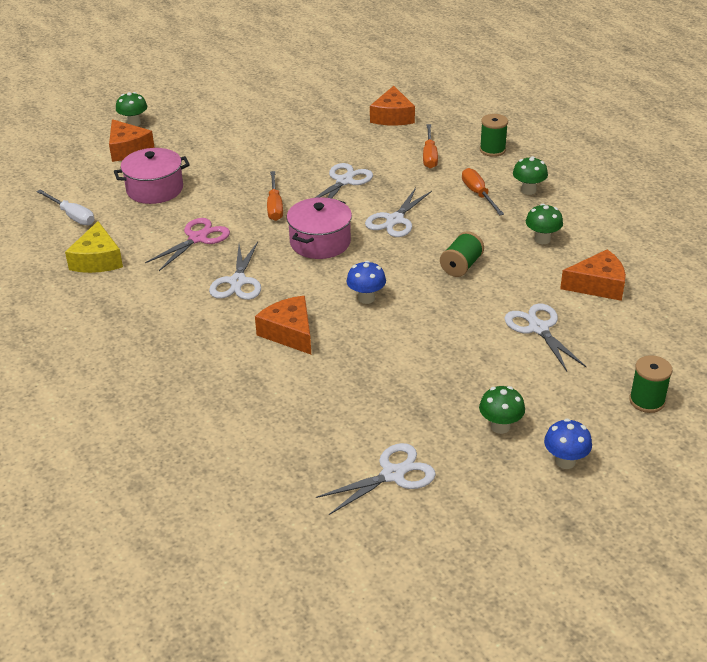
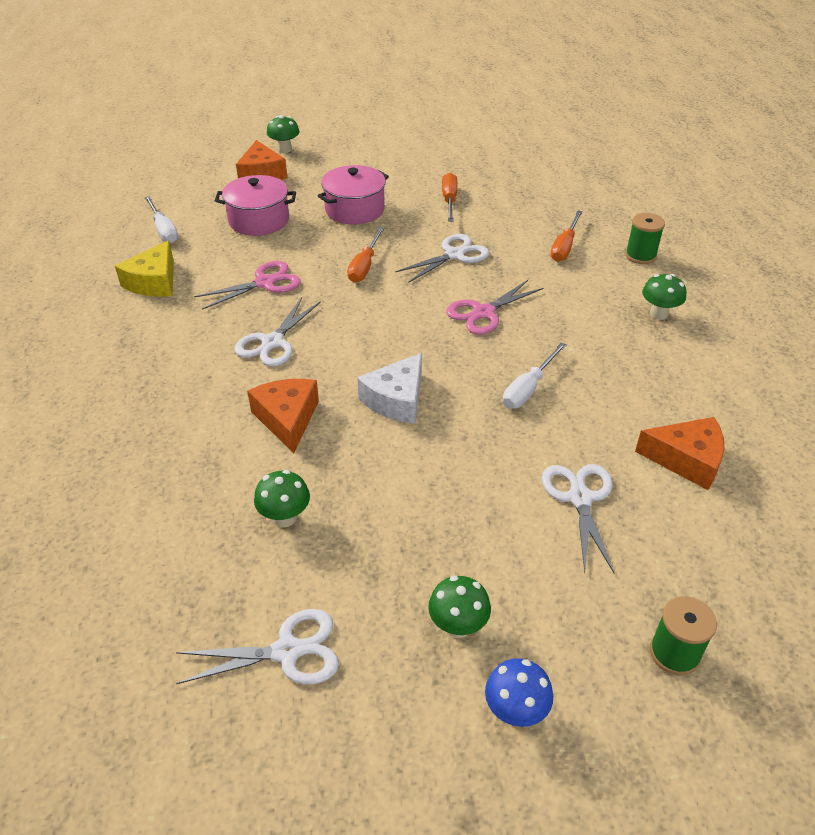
camera: 20 degrees right, 5 degrees up
(320, 242) = (387, 318): pink pot -> pink pot (354, 209)
(366, 298) = (396, 400): blue mushroom -> white cheese
(392, 116) = (548, 195): orange cheese -> none
(395, 220) = (483, 313): white scissors -> pink scissors
(461, 266) = (528, 388): green spool -> white screwdriver
(478, 194) = (596, 305): orange screwdriver -> orange screwdriver (449, 200)
(542, 239) = (644, 380): green mushroom -> green mushroom (285, 518)

